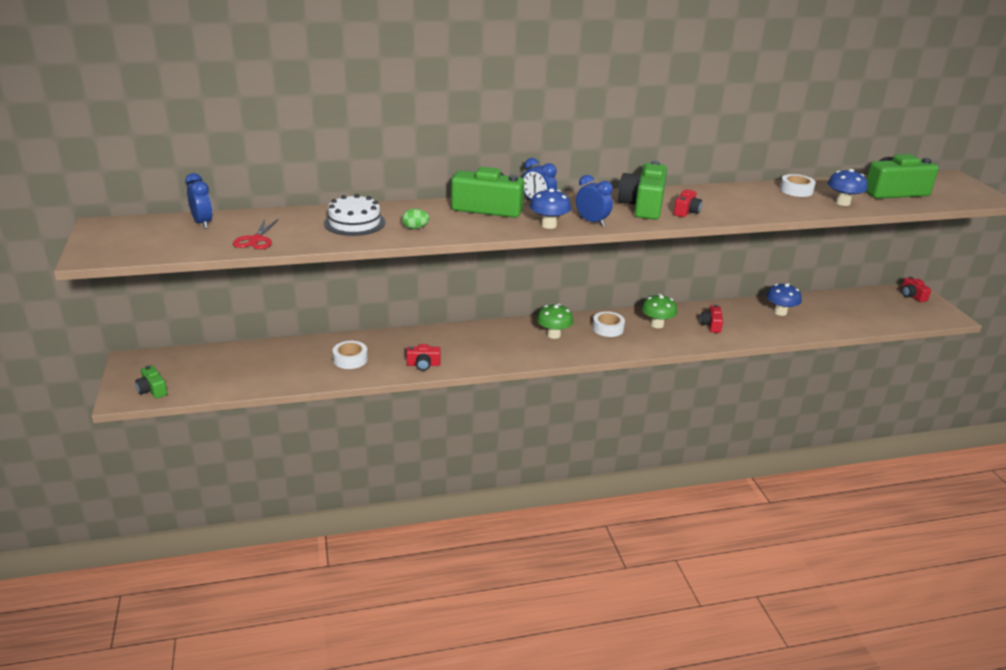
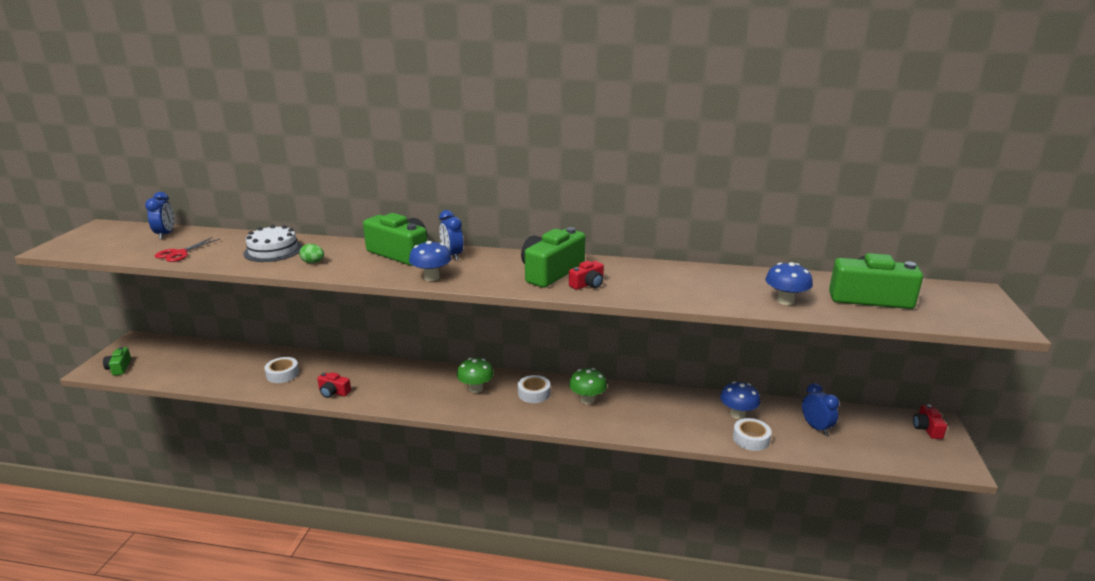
camera: 25 degrees right, 5 degrees down
(592, 222) = (477, 280): blue clock -> blue clock (816, 427)
(711, 325) = (645, 412): red camera -> none
(796, 190) = (745, 279): white tape -> white tape (751, 439)

